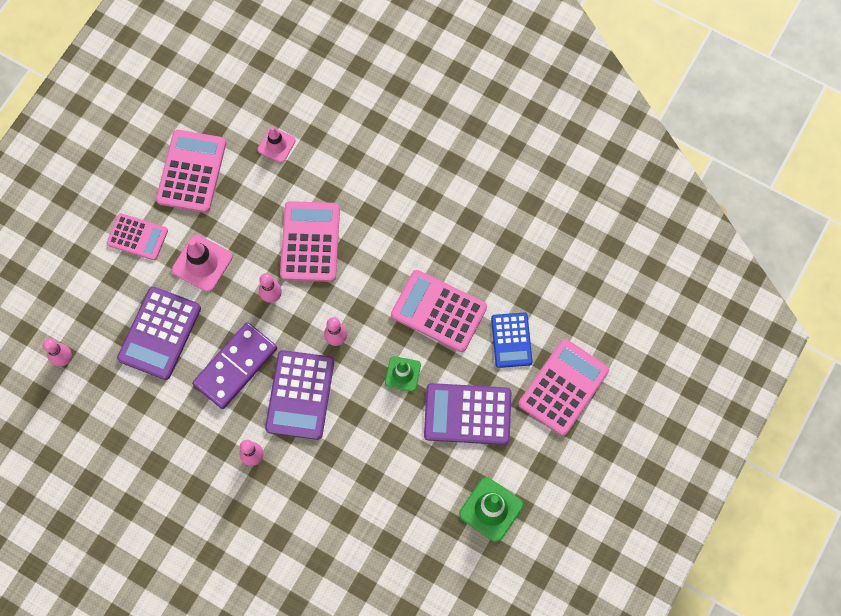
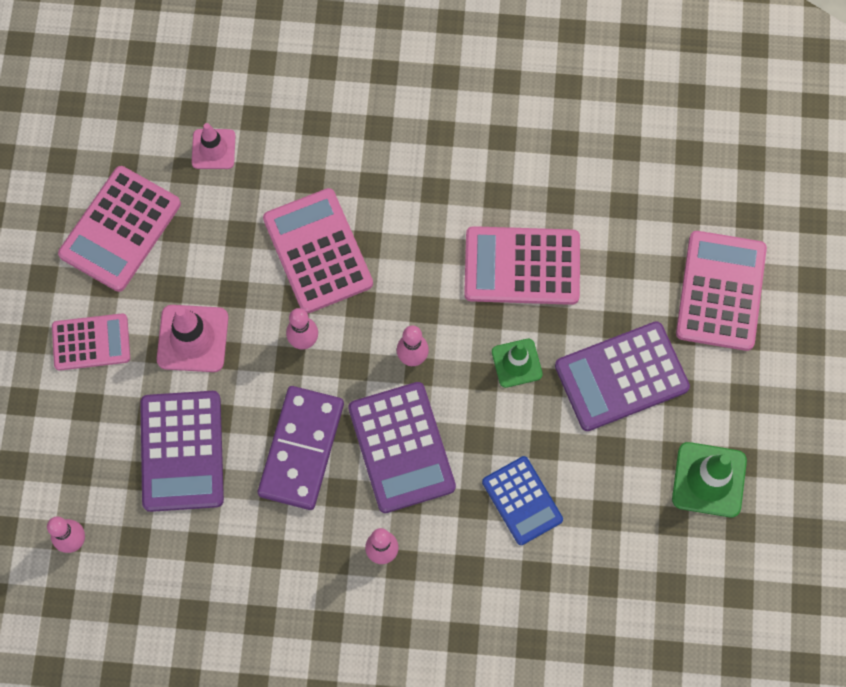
camera: 25 degrees left, 0 degrees up
(191, 171) = (120, 229): pink calculator -> pink calculator turned 135 degrees counterclockwise
(511, 340) = (629, 262): blue calculator -> blue calculator (522, 501)

